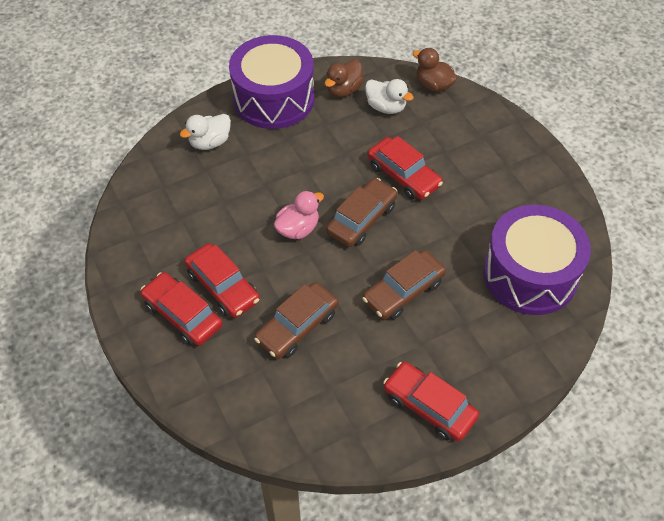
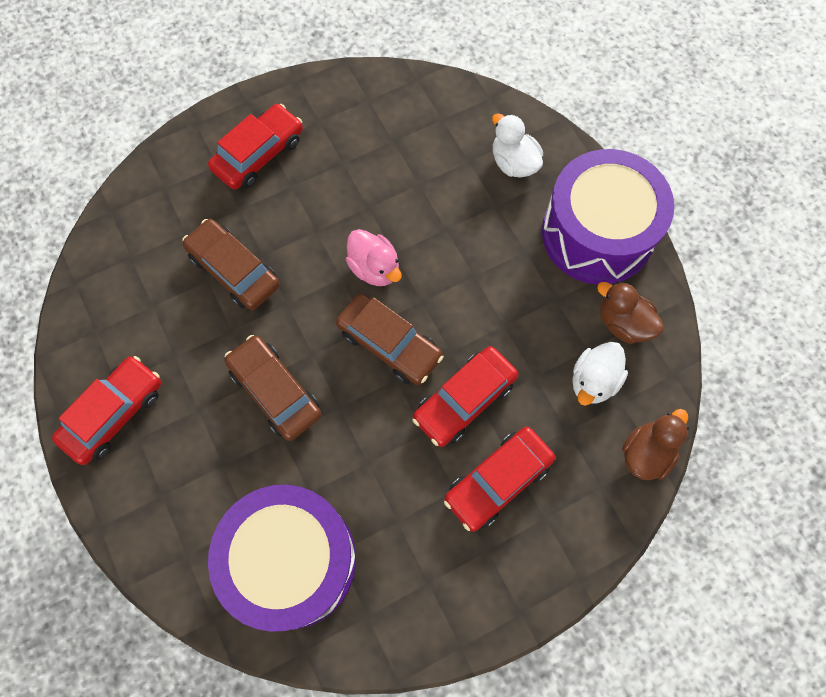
camera: 90 degrees right, 15 degrees up
(223, 286) = (293, 191): red car -> red car (498, 481)

